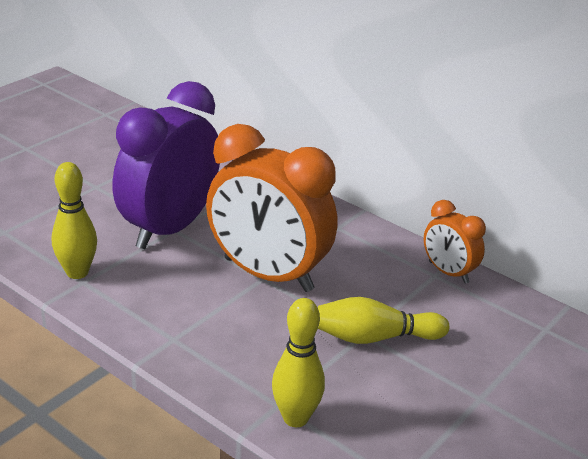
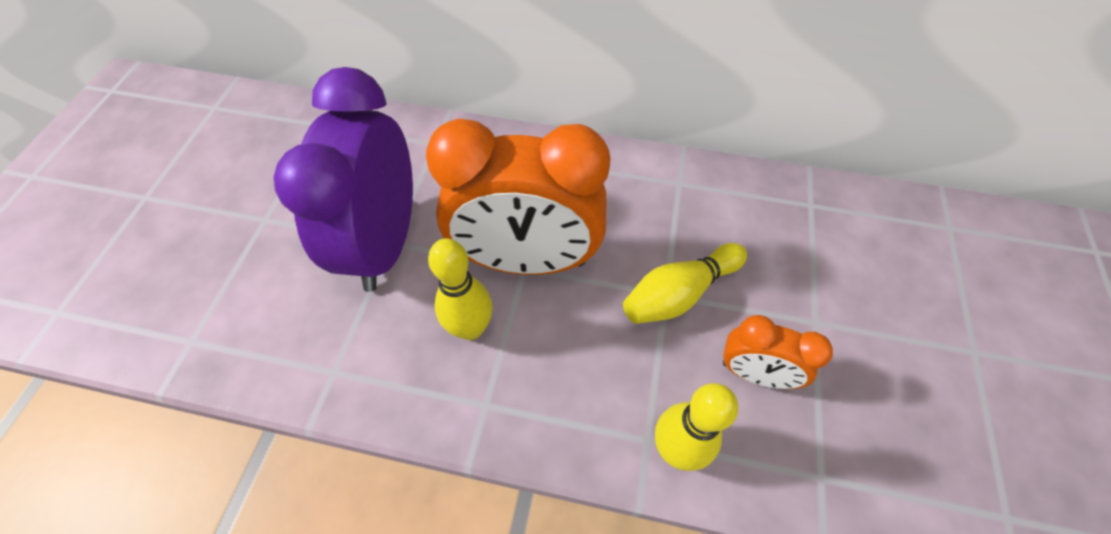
camera: 25 degrees left, 25 degrees up
(77, 272) = (318, 361): yellow bowling pin -> yellow bowling pin (470, 328)
(448, 272) = (689, 174): orange clock -> orange clock (754, 373)

